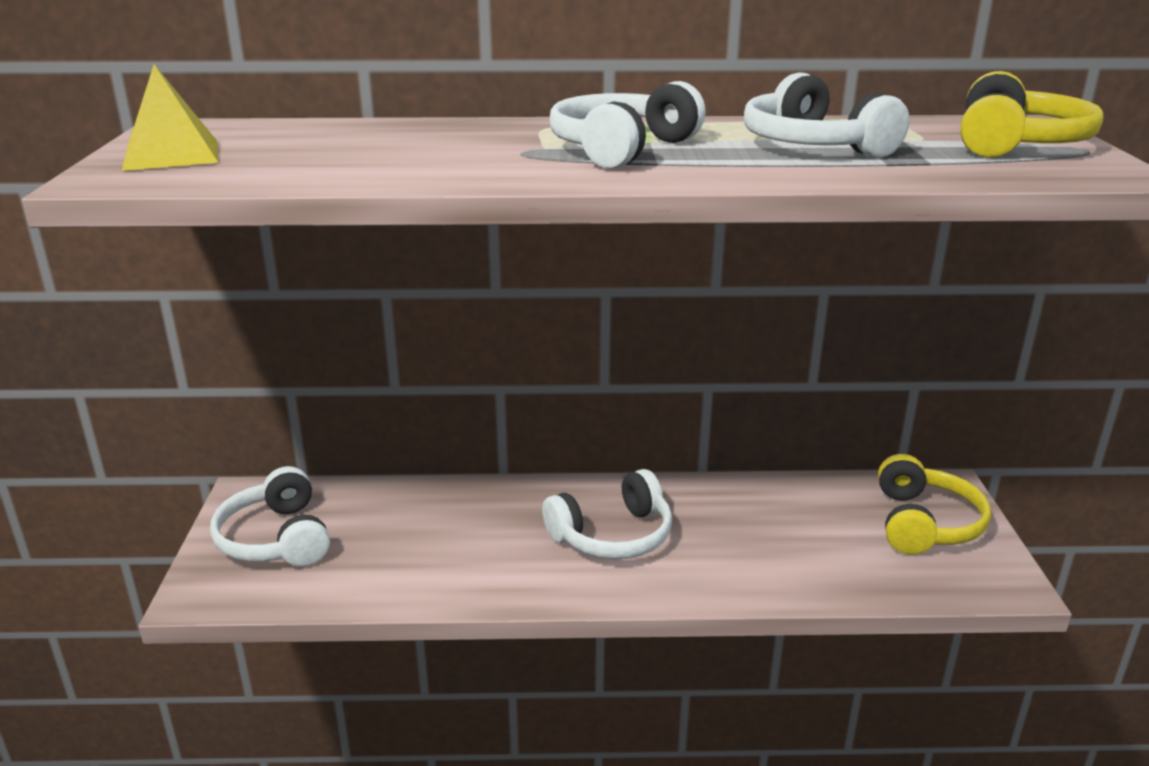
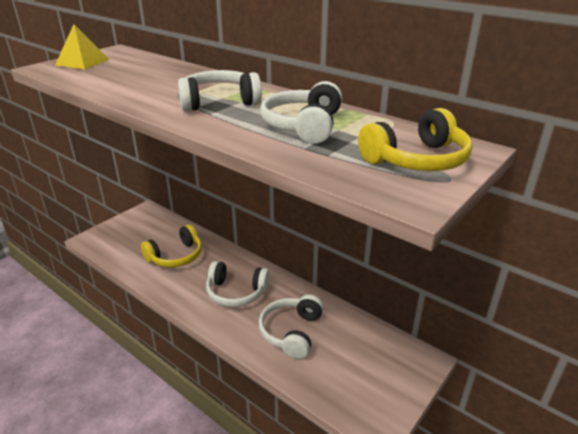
camera: 40 degrees right, 5 degrees up
(276, 539) = (133, 231): white headphones -> white headphones (291, 332)
(924, 523) = (381, 369): yellow headphones -> yellow headphones (176, 256)

